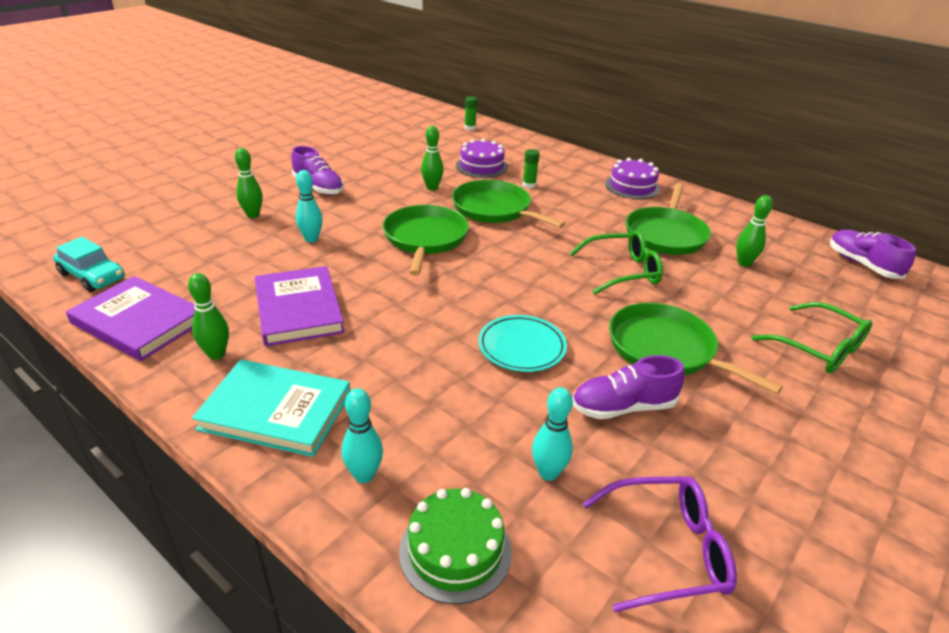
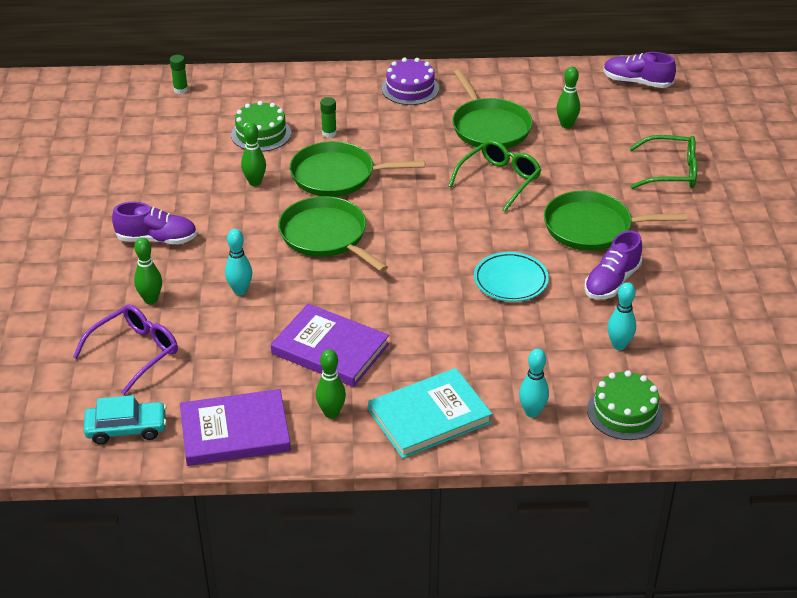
camera: 40 degrees left, 5 degrees up
(481, 166) = (261, 134): purple cake -> green cake
(667, 550) = (712, 343): purple glasses -> purple glasses (135, 352)

